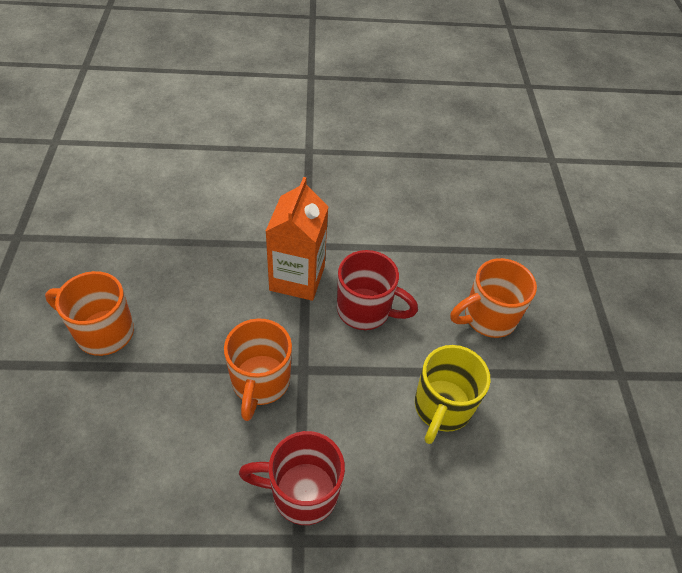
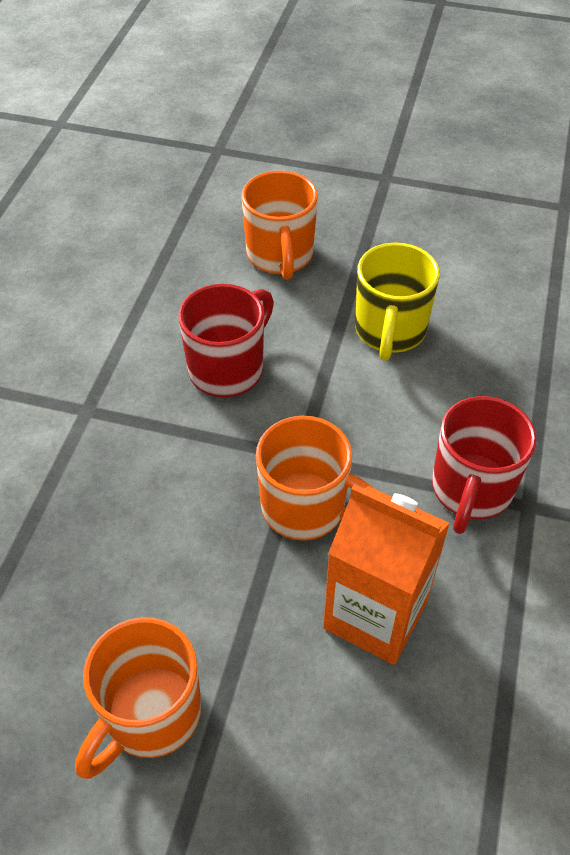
camera: 70 degrees left, 0 degrees up
(297, 278) = (144, 433): orange carton -> orange carton (375, 614)
(442, 408) = (390, 331): yellow mug -> yellow mug turned 60 degrees clockwise

